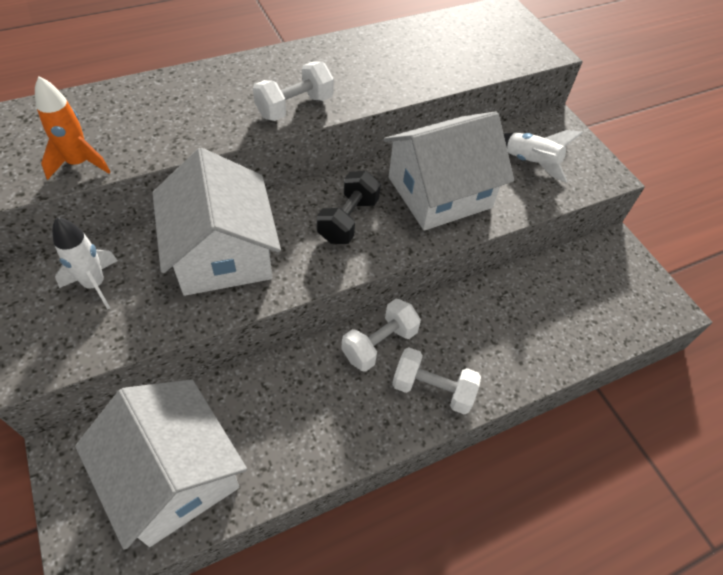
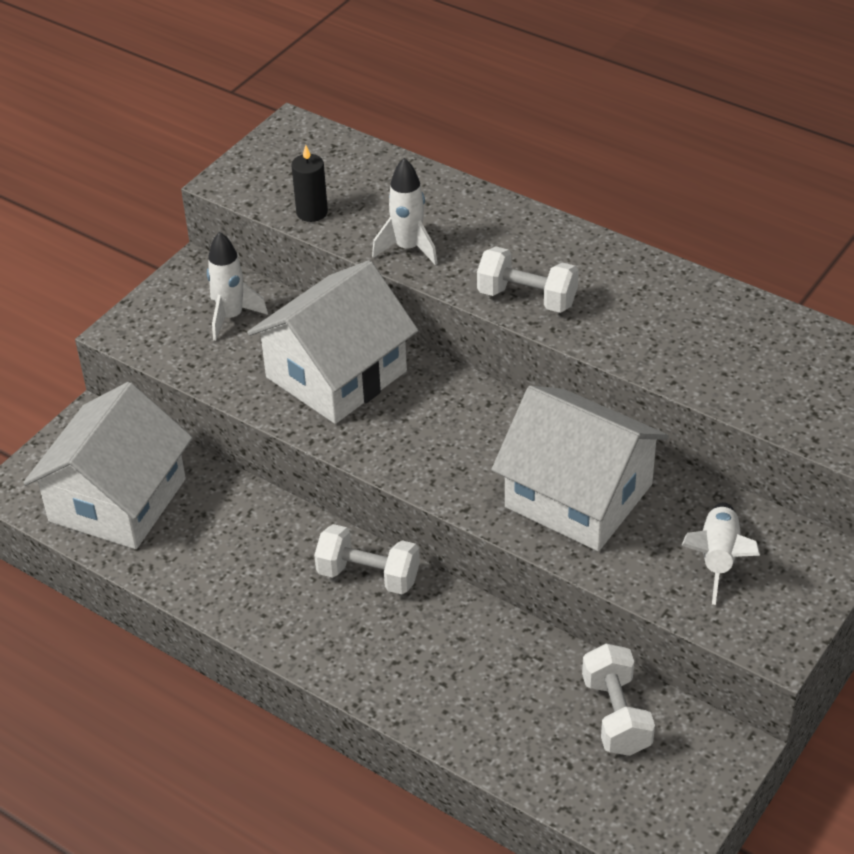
camera: 65 degrees right, 10 degrees down
(79, 163) = (312, 212): orange rocket -> black candle
(182, 135) = (408, 248): none -> white rocket
(348, 220) = (463, 441): black dumbbell -> none
(432, 389) = (346, 645): white dumbbell -> white dumbbell (616, 715)

